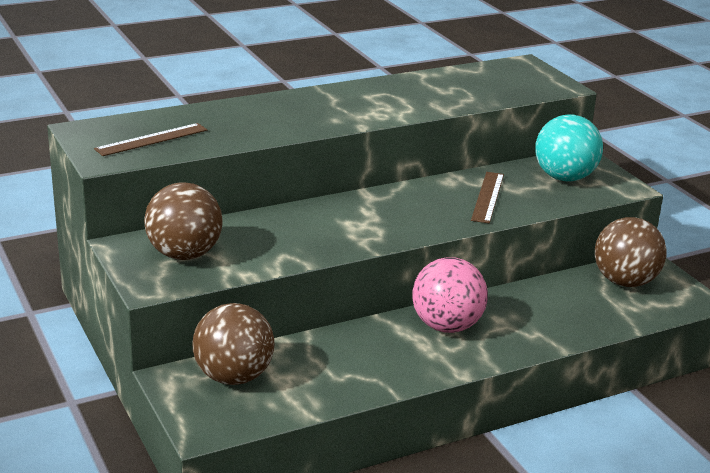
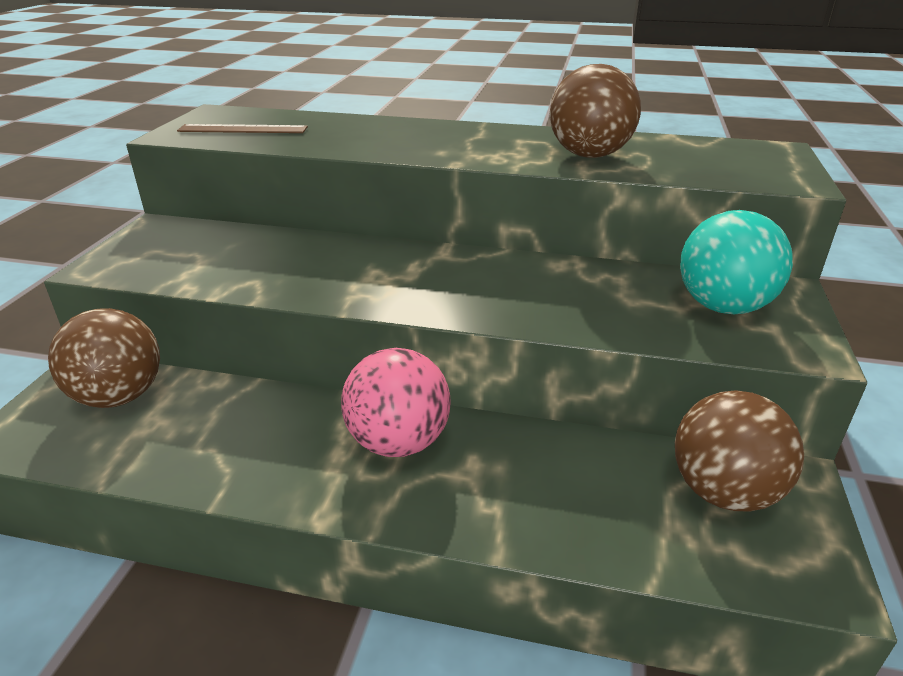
camera: 40 degrees right, 5 degrees up
(184, 254) = (178, 249): brown ball -> brown ball (589, 155)
(488, 197) = (578, 296): brown ruler -> none

